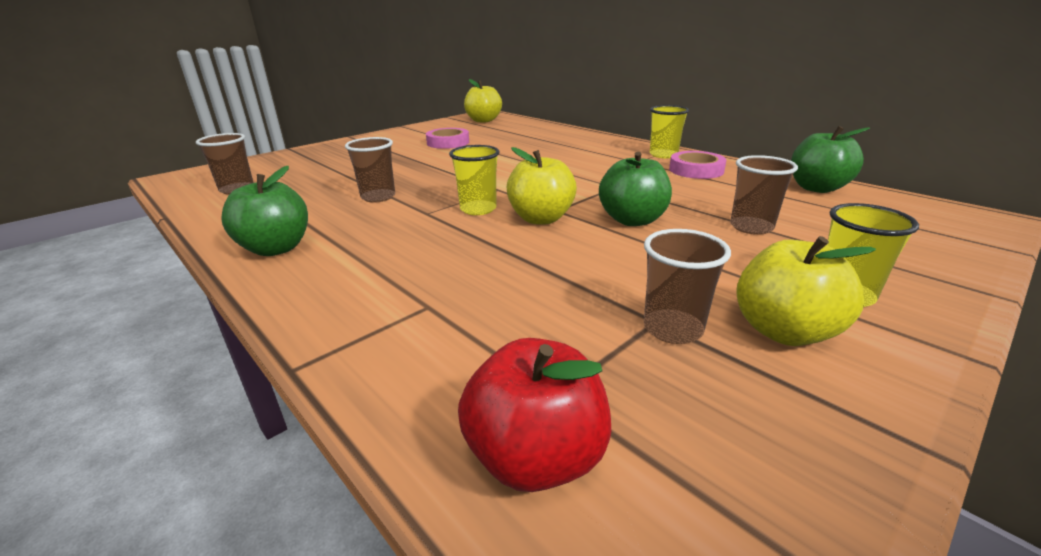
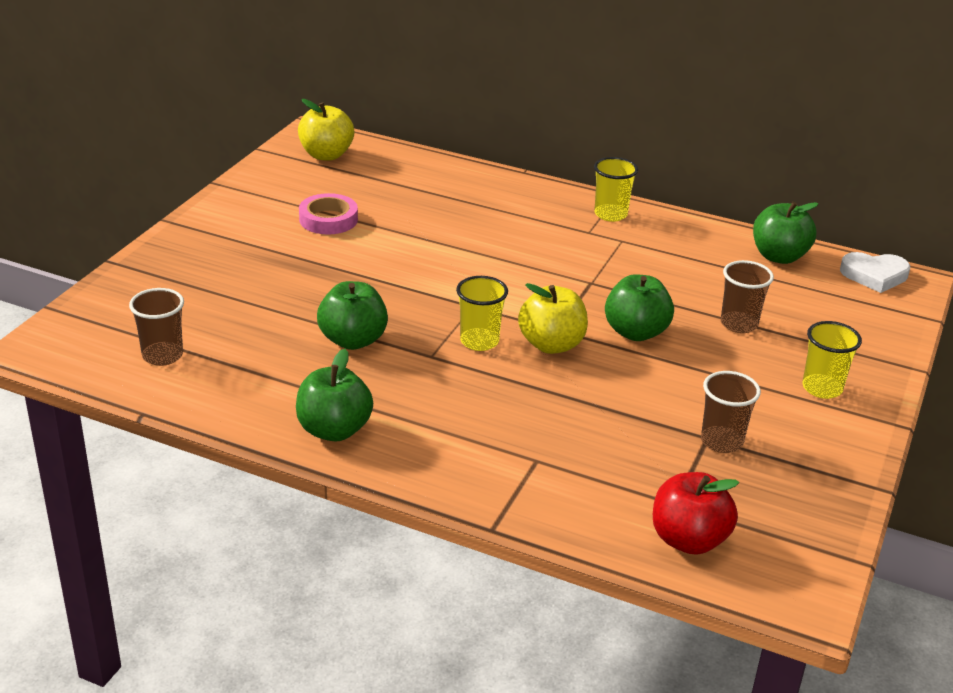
camera: 25 degrees left, 5 degrees up
(378, 197) = (353, 340): brown cup -> green apple
(696, 170) = (657, 240): pink tape -> none
(784, 331) = (791, 428): yellow apple -> none
(931, 210) = (874, 275): none -> white heart

